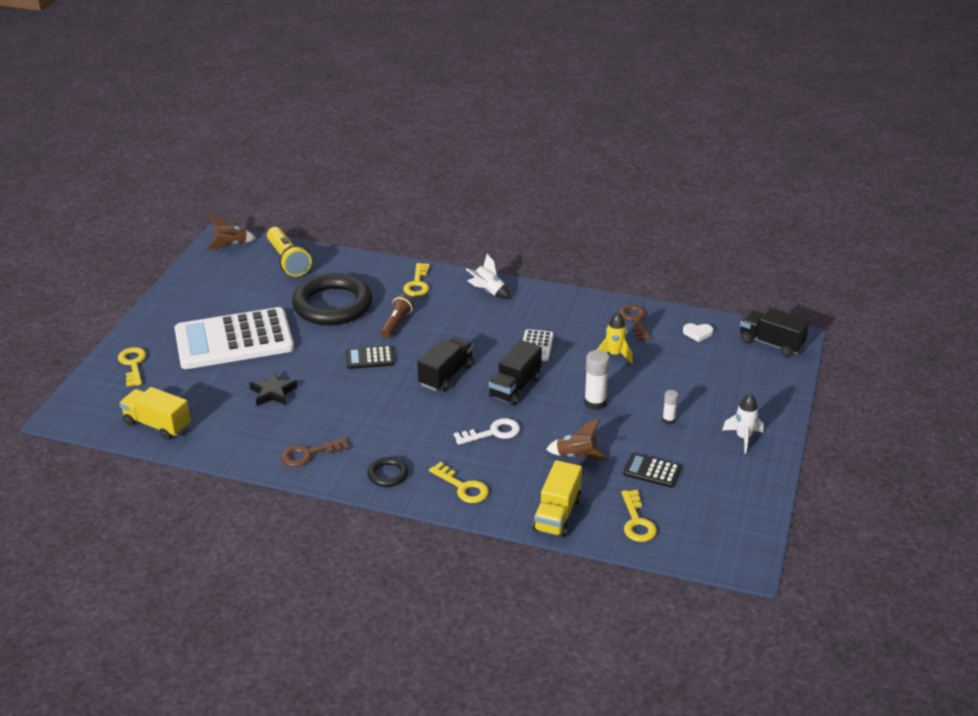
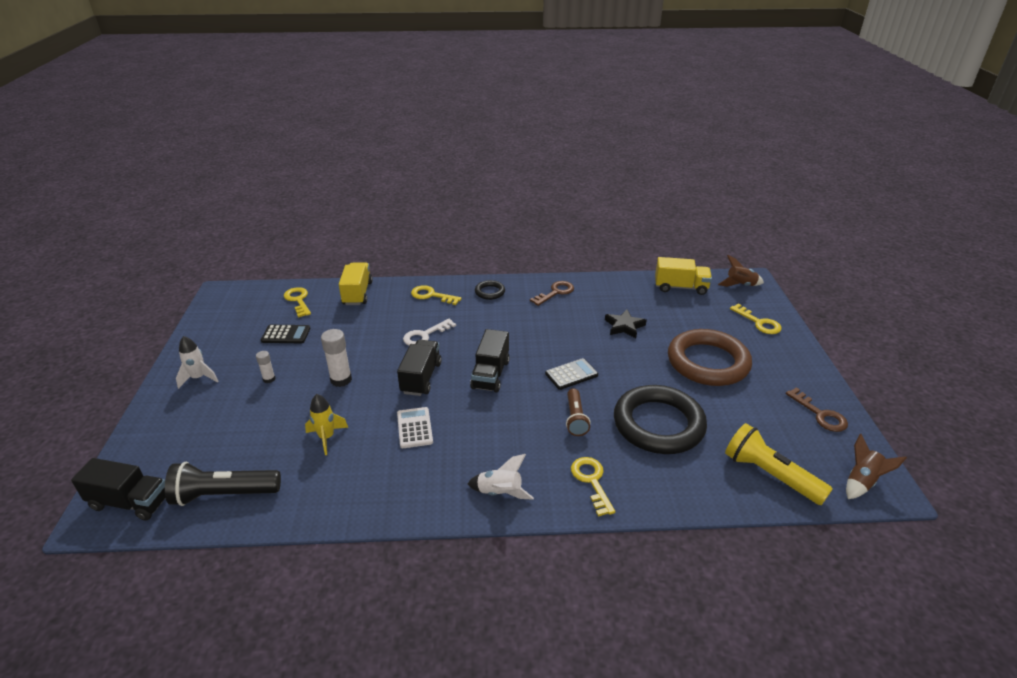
camera: 160 degrees right, 0 degrees up
(234, 340) = (708, 362): white calculator -> brown ring
(576, 456) = (350, 332): brown rocket -> brown rocket (740, 285)
(635, 320) = (304, 495): brown key -> brown key (820, 414)
(697, 333) = (224, 494): white heart -> black flashlight

